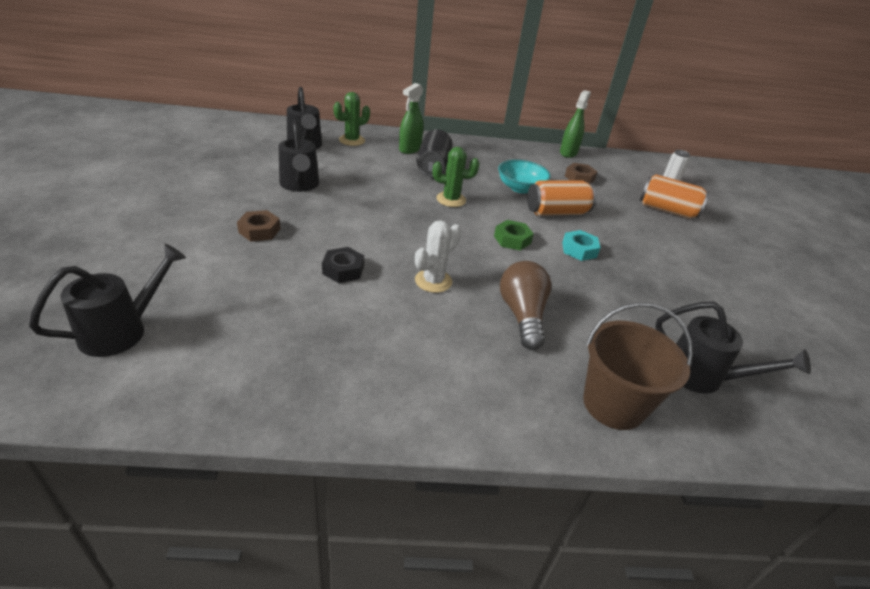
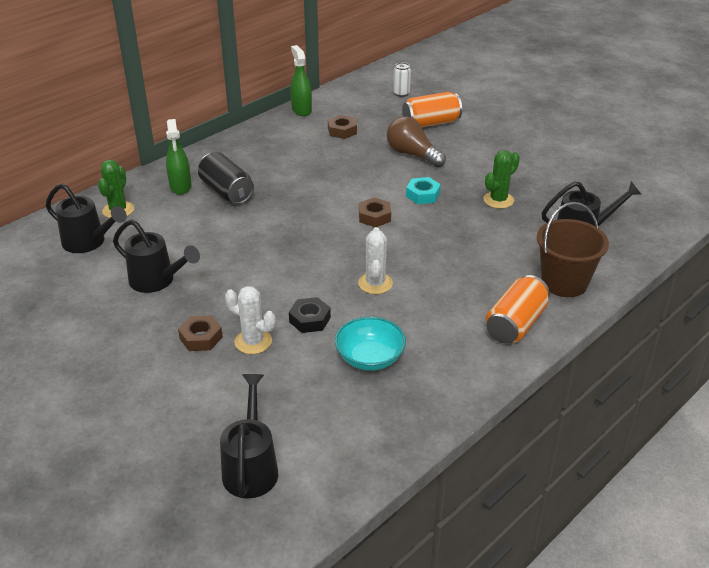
camera: 40 degrees left, 0 degrees up
(282, 256) = (253, 342): none -> white cactus
(451, 199) = (287, 212): green cactus -> green cactus (498, 200)
(512, 239) = (374, 216): green nut -> brown nut
(520, 188) = (317, 168): turquoise bowl -> turquoise bowl (370, 358)
(522, 315) = (455, 266): brown light bulb -> brown light bulb (412, 154)
(556, 212) = (369, 173): orange can -> orange can (515, 324)

